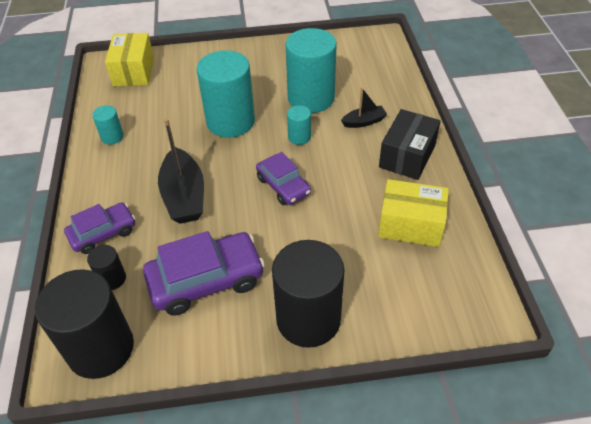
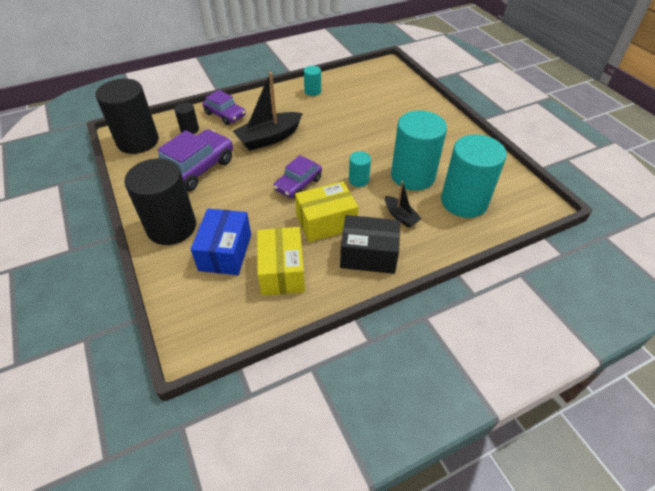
camera: 70 degrees right, 0 degrees up
(133, 71) = (386, 79): yellow box -> yellow box (326, 222)
(206, 280) = (196, 169): purple car -> purple car turned 105 degrees counterclockwise
(230, 121) = (357, 139): turquoise cylinder -> turquoise cylinder (464, 201)
(368, 269) = (225, 252): none -> blue box

